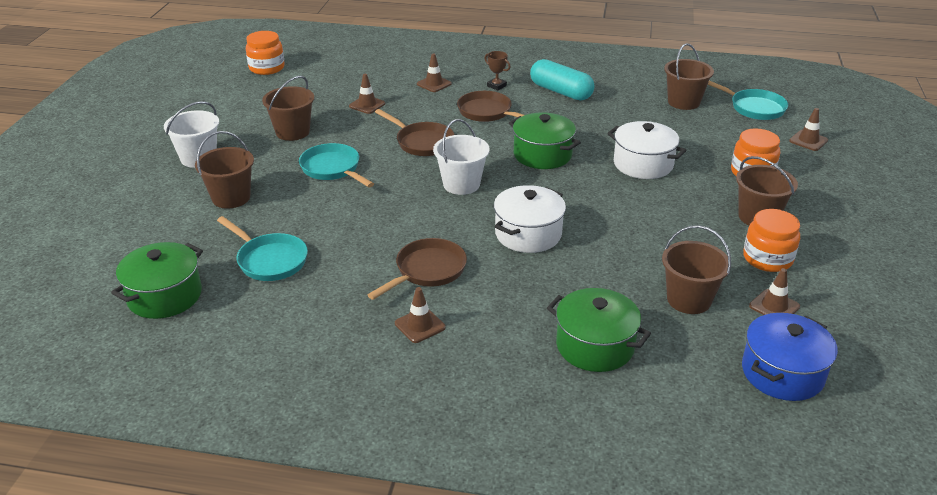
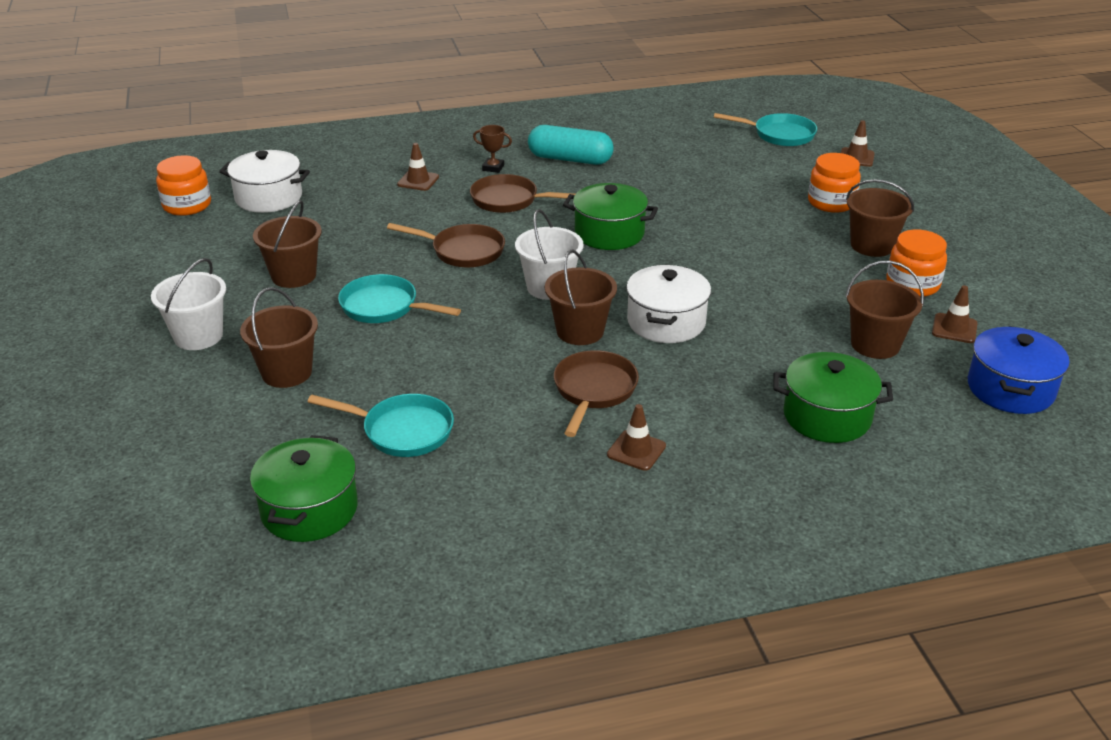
camera: 25 degrees left, 0 degrees up
(367, 105) = (358, 223): brown traffic cone -> none
(643, 164) = (720, 219): white pot -> white pot (269, 197)
(683, 102) = (707, 143): brown bucket -> brown bucket (580, 331)

